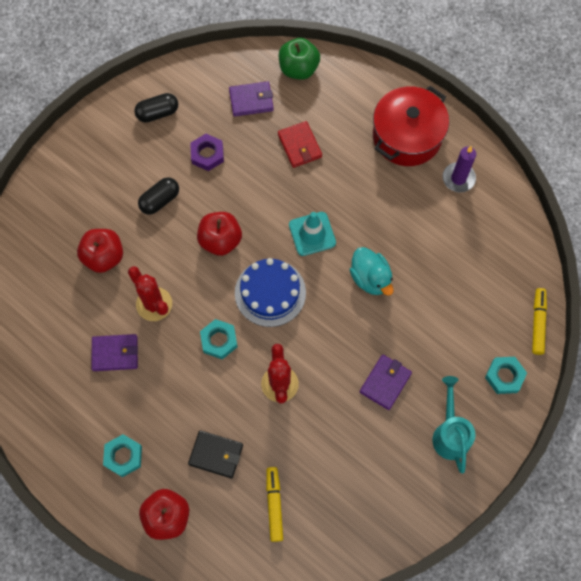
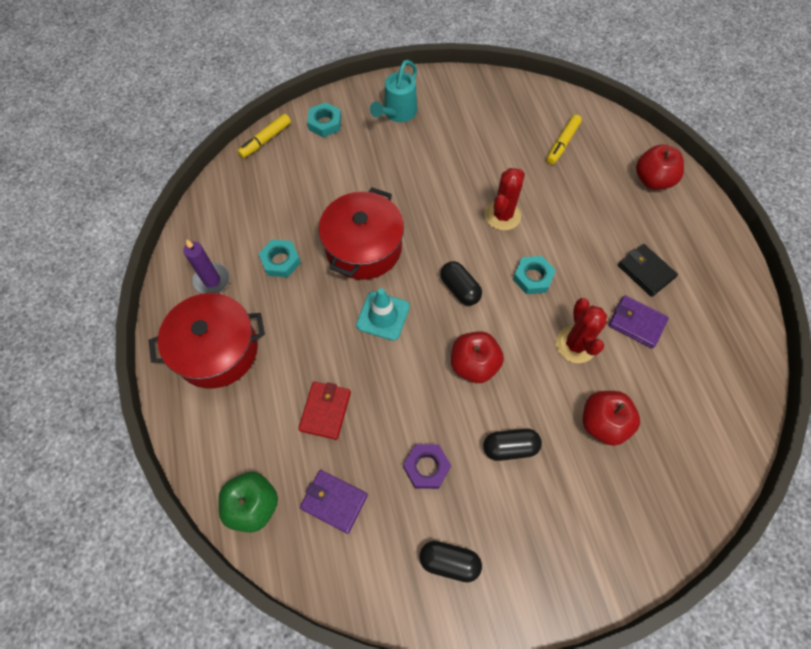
camera: 145 degrees left, 5 degrees down
(123, 456) = (669, 239): turquoise nut -> turquoise nut (280, 261)
(216, 455) = (588, 197): black wallet -> black wallet (646, 271)
(270, 292) = (459, 289): blue cake -> black capsule
(370, 278) = (363, 247): turquoise duck -> red pot
(385, 383) = (417, 169): purple wallet -> none

